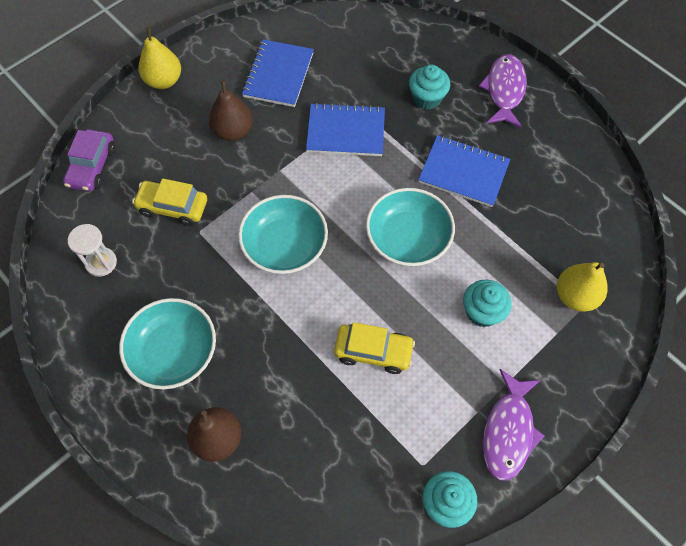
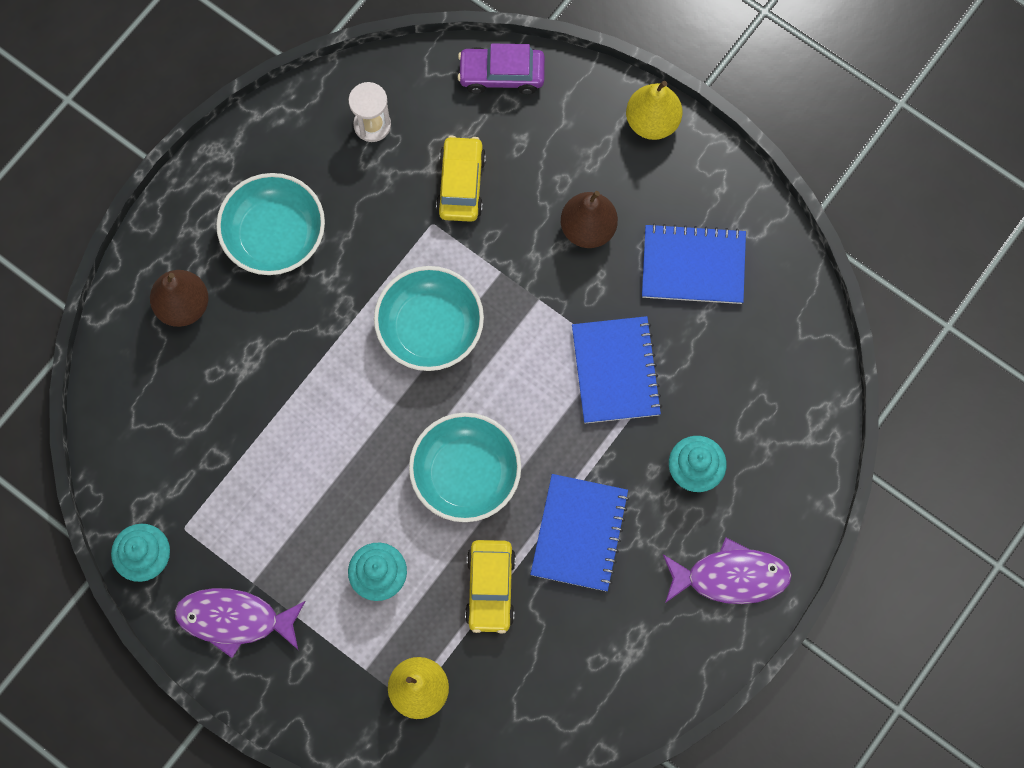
camera: 80 degrees right, 10 degrees up
(373, 351) = (308, 455): yellow car -> yellow car (490, 588)

